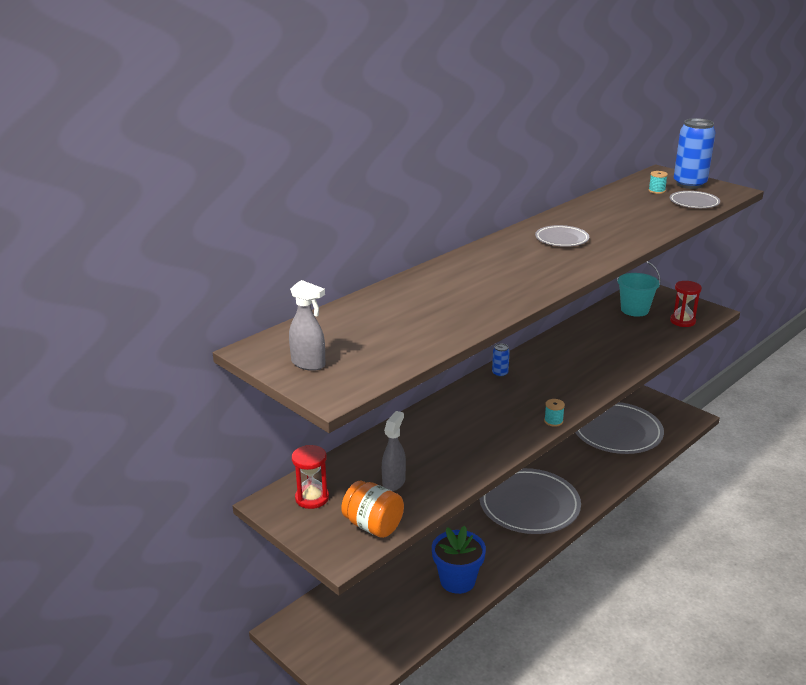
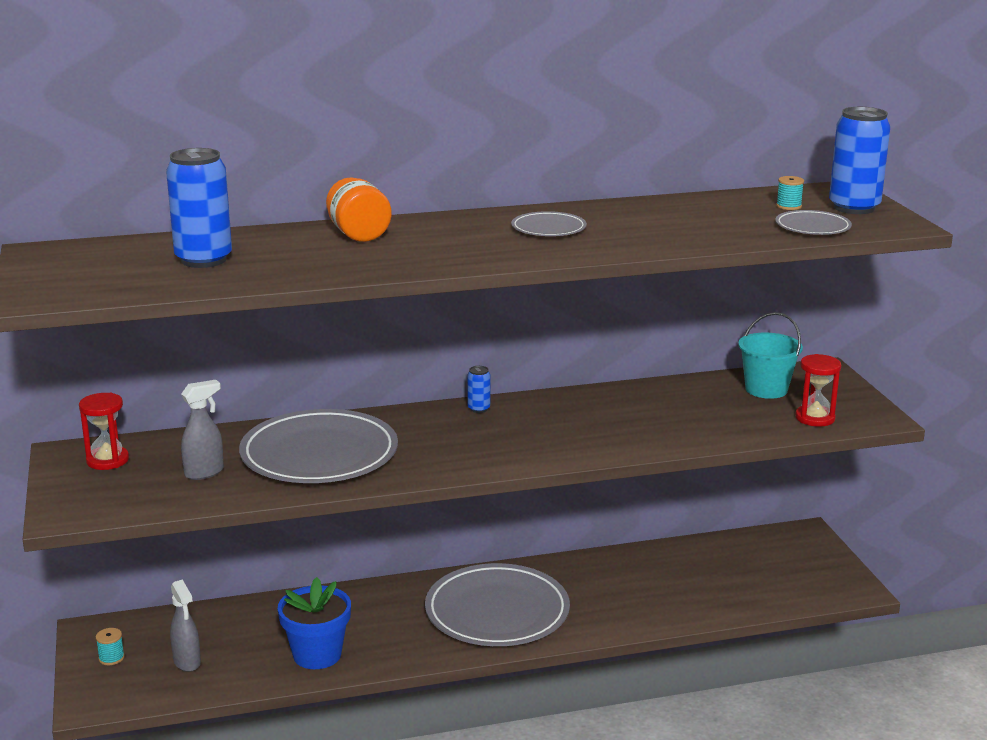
camera: 30 degrees right, 5 degrees down
(309, 364) = (59, 272): grey spray bottle -> grey spray bottle (187, 662)
(373, 526) = (128, 502): orange jar -> orange jar (358, 234)
(393, 323) = (203, 260): none -> blue can
(553, 421) = (466, 471): turquoise spool -> turquoise spool (111, 658)
(616, 432) = (719, 572): grey plate -> grey plate (319, 454)

